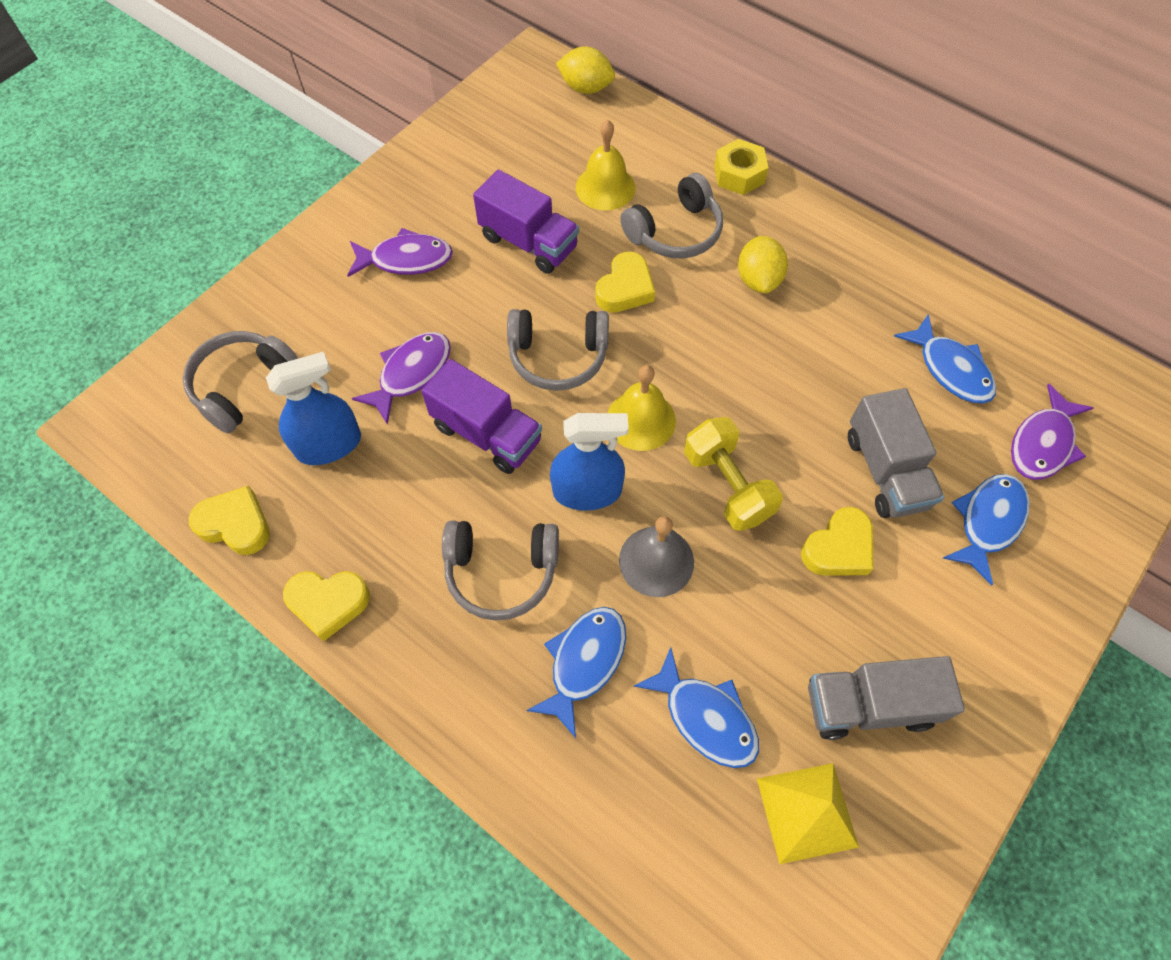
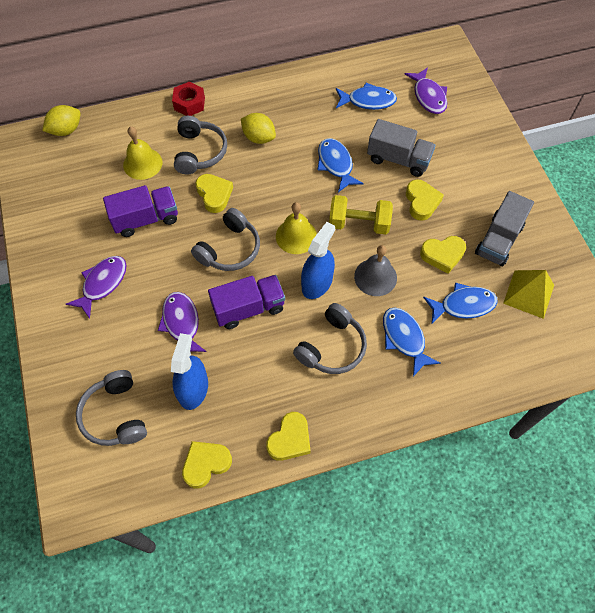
camera: 55 degrees left, 0 degrees up
(739, 174) = (189, 103): yellow nut -> red nut
(770, 634) = (442, 255): none -> yellow heart
(987, 522) = (449, 141): blue fish -> blue fish (336, 164)

